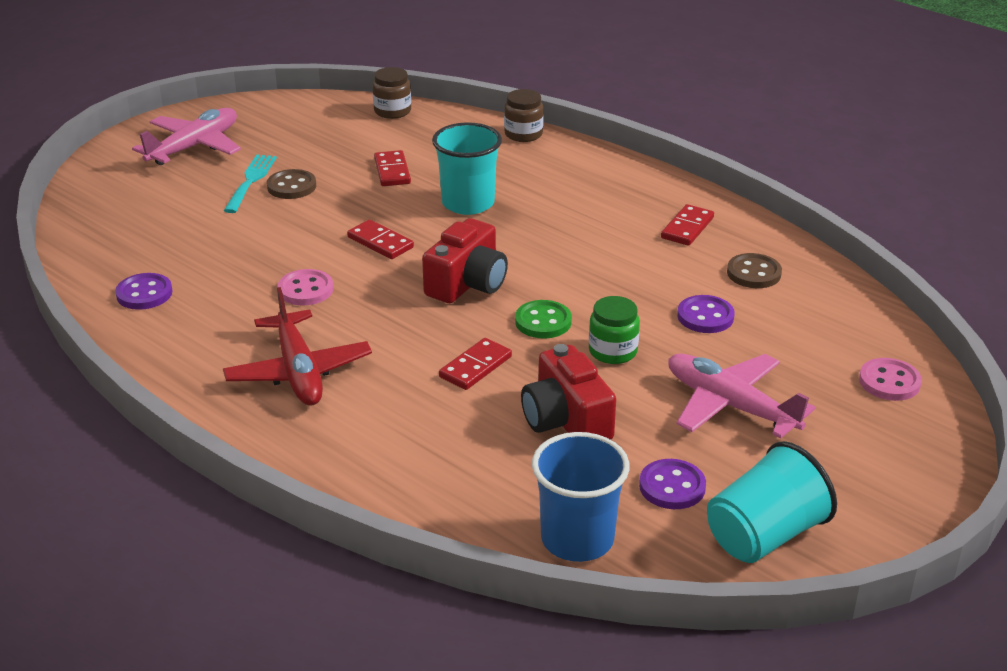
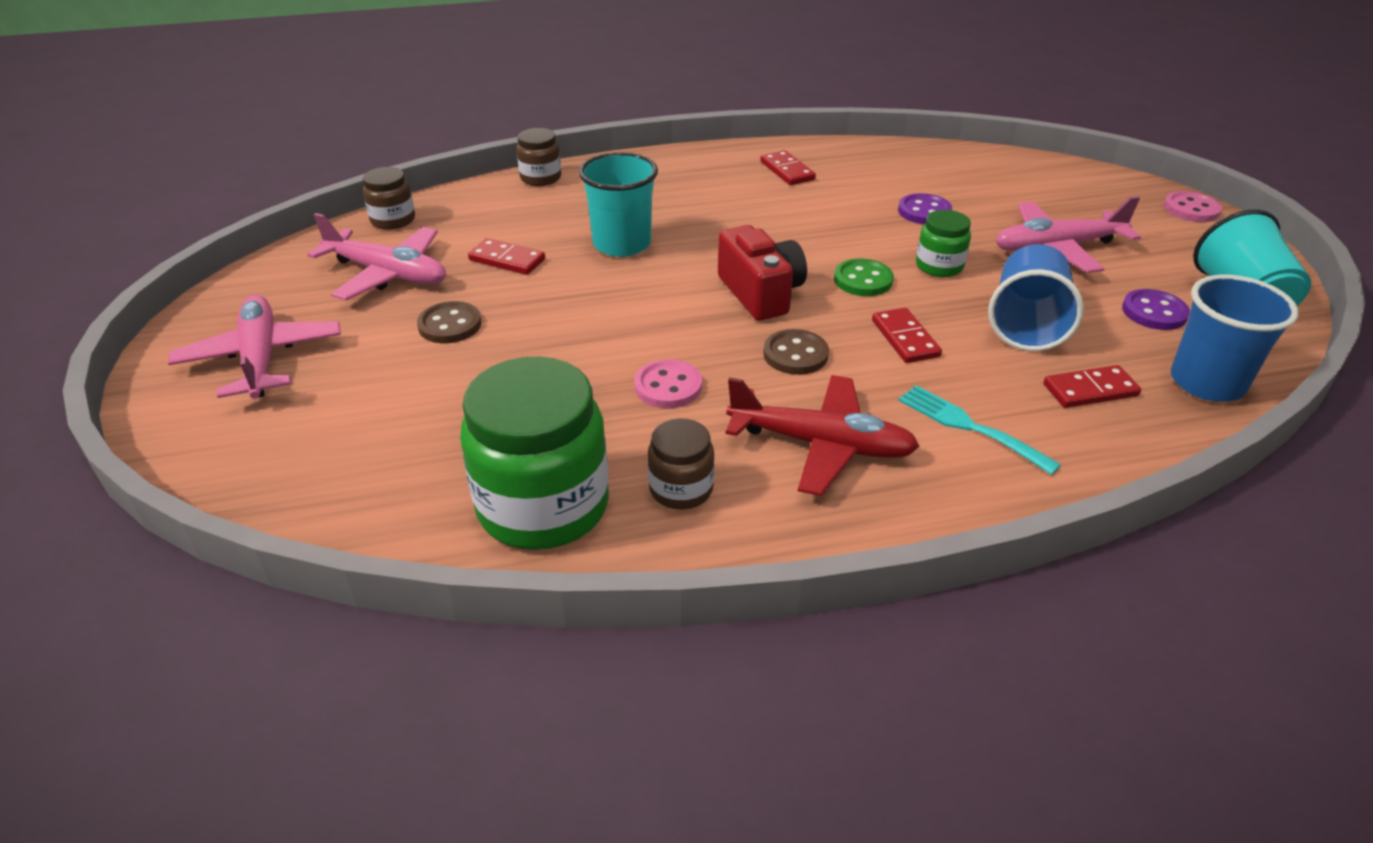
camera: 55 degrees left, 5 degrees up
(144, 294) = (543, 506): purple button -> green jar
(201, 334) = (681, 489): none -> brown jar
(251, 181) = (399, 346): turquoise fork -> turquoise fork (969, 427)
(325, 140) = (388, 274): none -> pink plane
(380, 242) = (631, 312): red domino -> red domino (1090, 390)
(566, 420) = (1026, 324): red camera -> blue cup
(753, 273) = (881, 172): brown button -> brown button (795, 354)
(889, 382) = (1070, 182): pink button -> pink button (1191, 209)

